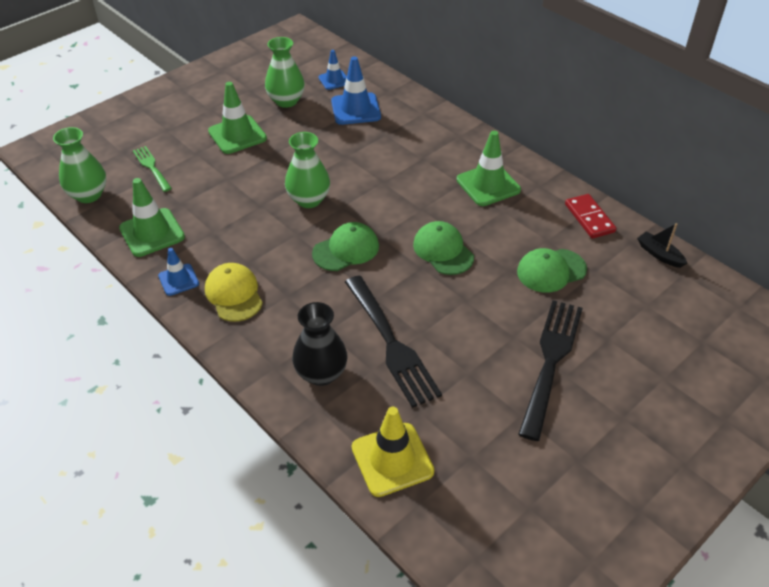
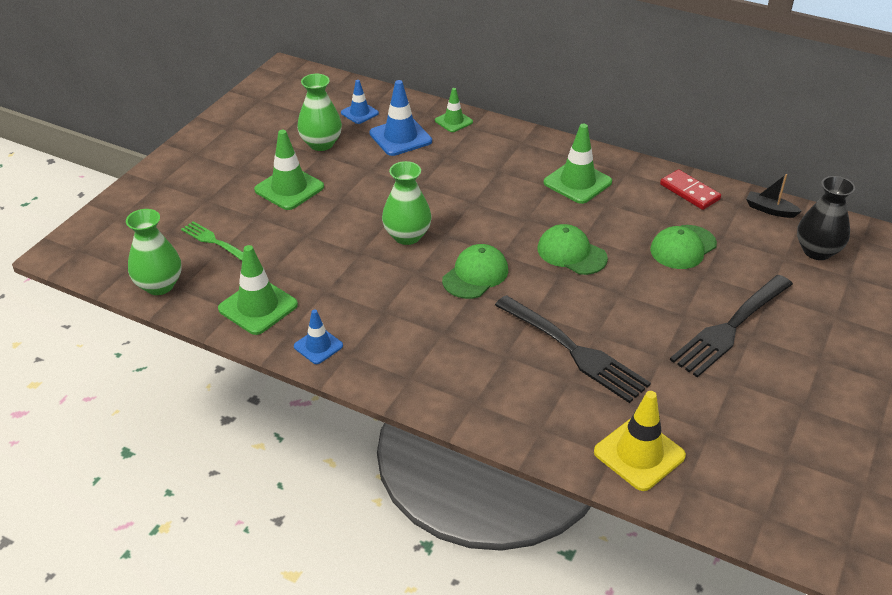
camera: 20 degrees left, 5 degrees down
(234, 294) = (387, 345): yellow cap -> none
(321, 373) = (523, 396): black vase -> black vase (817, 251)
(410, 104) = (453, 121): none -> green traffic cone
(551, 361) = (730, 327): black fork -> black fork turned 135 degrees counterclockwise

